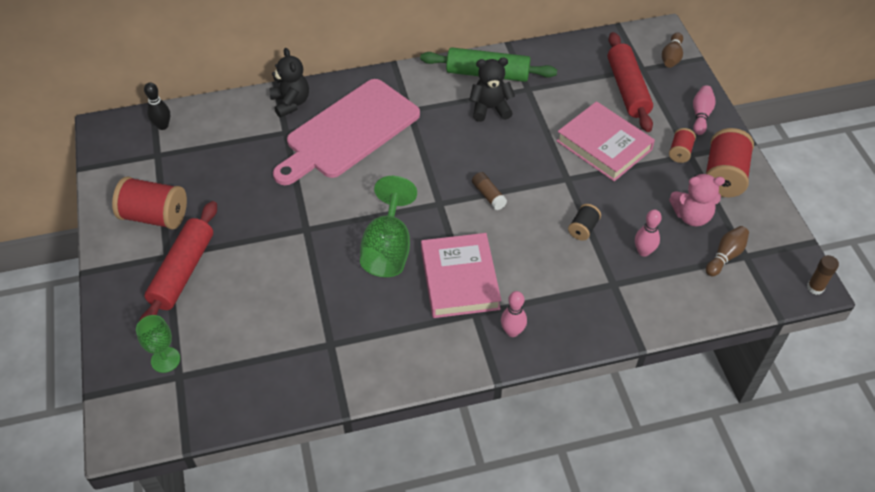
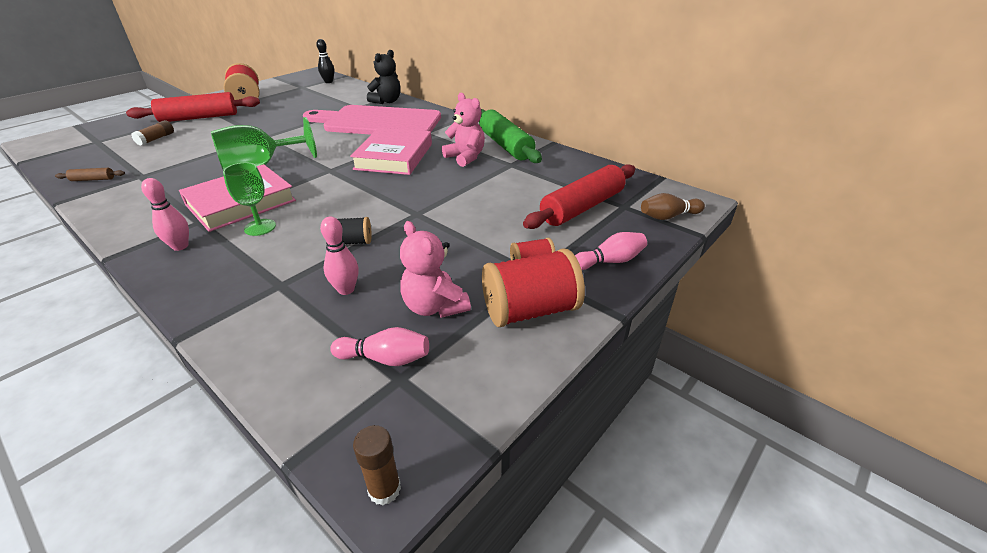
camera: 55 degrees right, 15 degrees down
(165, 360) = (112, 134): green goblet -> green goblet (260, 227)
(306, 384) = (93, 179): none -> brown rolling pin
(488, 195) = (357, 186): brown glue stick -> brown glue stick (156, 139)
(490, 108) = (465, 157): black teddy bear -> pink teddy bear
(604, 145) = (485, 218): pink book -> pink book (394, 156)
(725, 256) = (385, 358): brown bowling pin -> pink bowling pin

